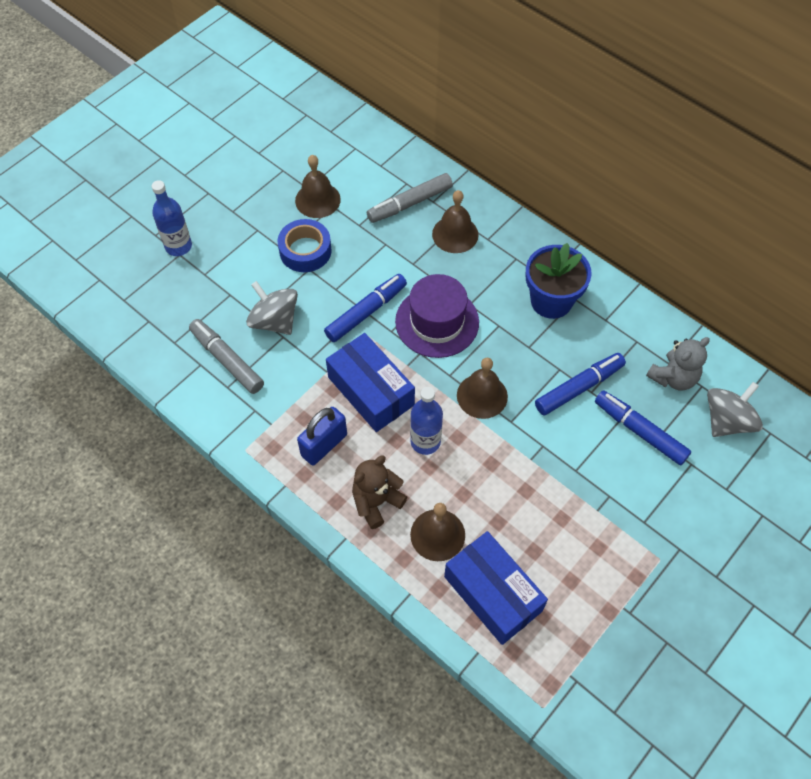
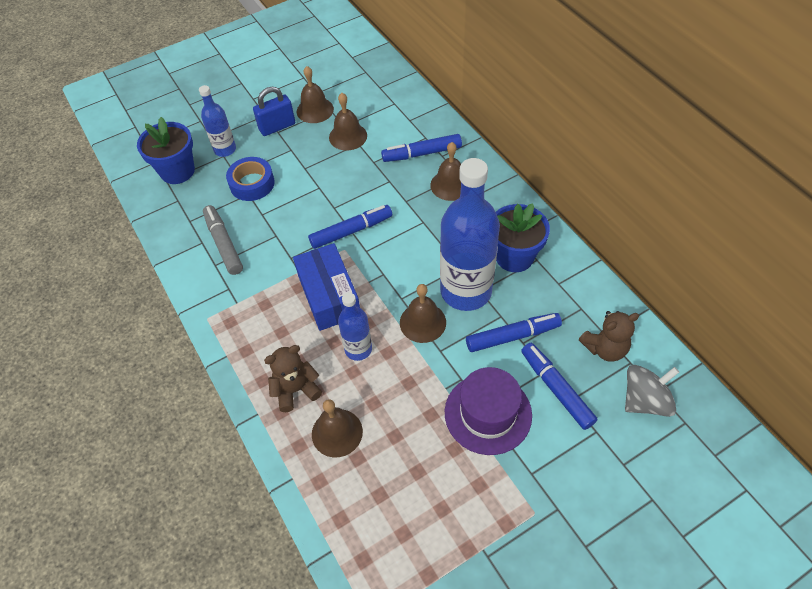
camera: 20 degrees right, 5 degrees down
(132, 285) = (177, 171): none -> blue flower pot
(265, 175) = (315, 110): none -> brown bell
(274, 321) = (274, 222): grey spinning top -> none
(305, 251) = (322, 173): blue tape -> blue tape (252, 184)
(324, 445) = (272, 330): blue padlock -> blue padlock (277, 127)
(409, 203) = (421, 153): grey marker -> blue marker
(437, 322) = (407, 252): purple hat -> purple hat (488, 413)
(493, 593) = (365, 500): blue box -> none
(514, 351) = (466, 291): none -> blue bottle
(673, 377) = (605, 348): grey teddy bear -> brown teddy bear

